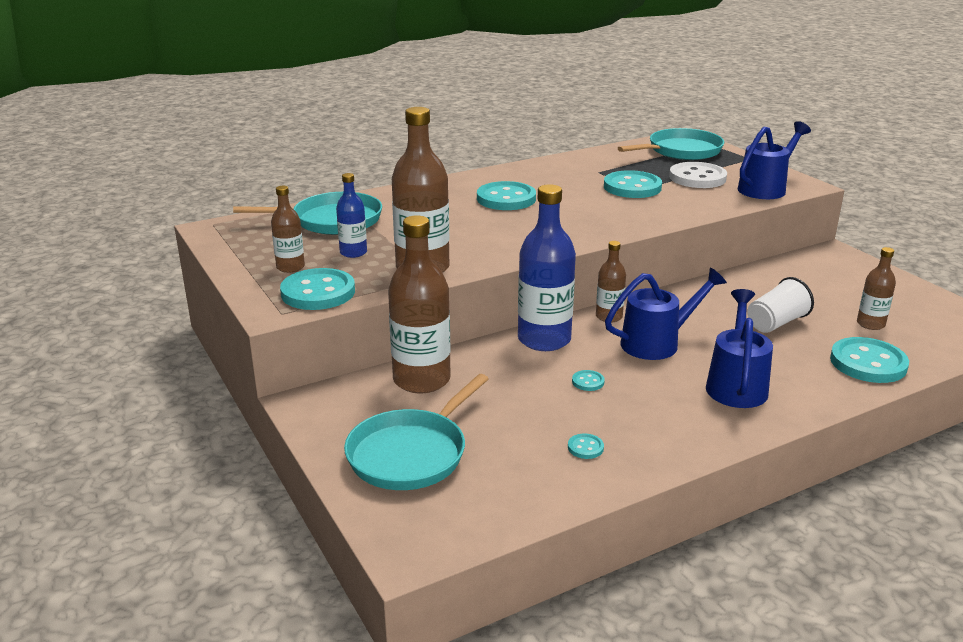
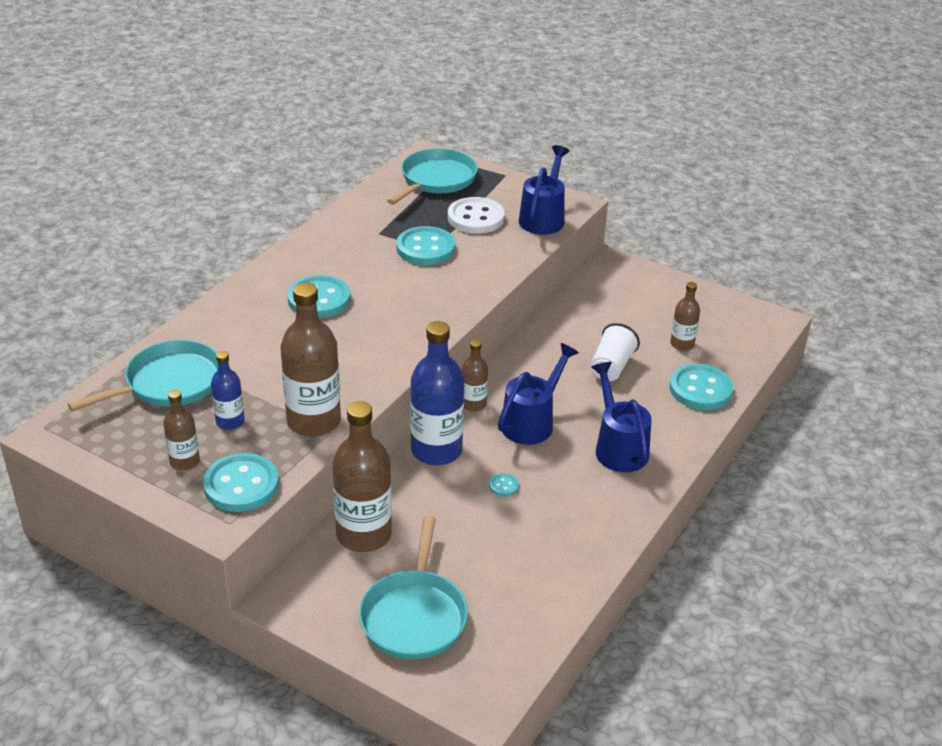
camera: 30 degrees left, 10 degrees up
(585, 447) = (545, 555): turquoise button -> none

